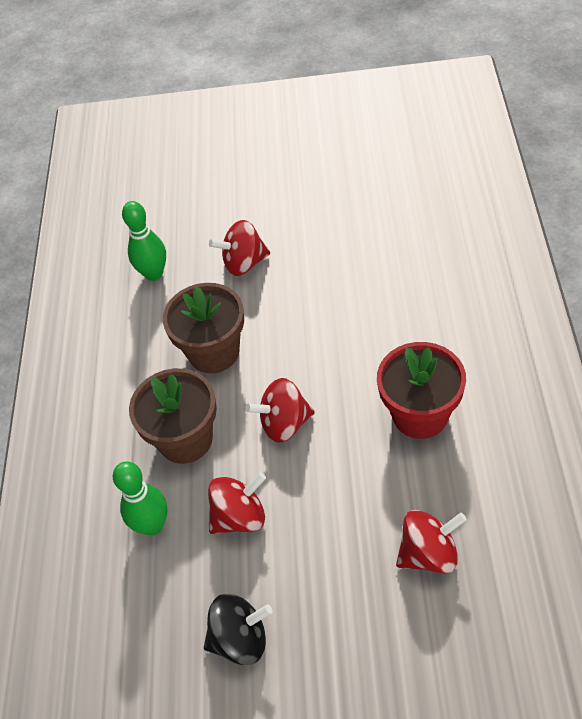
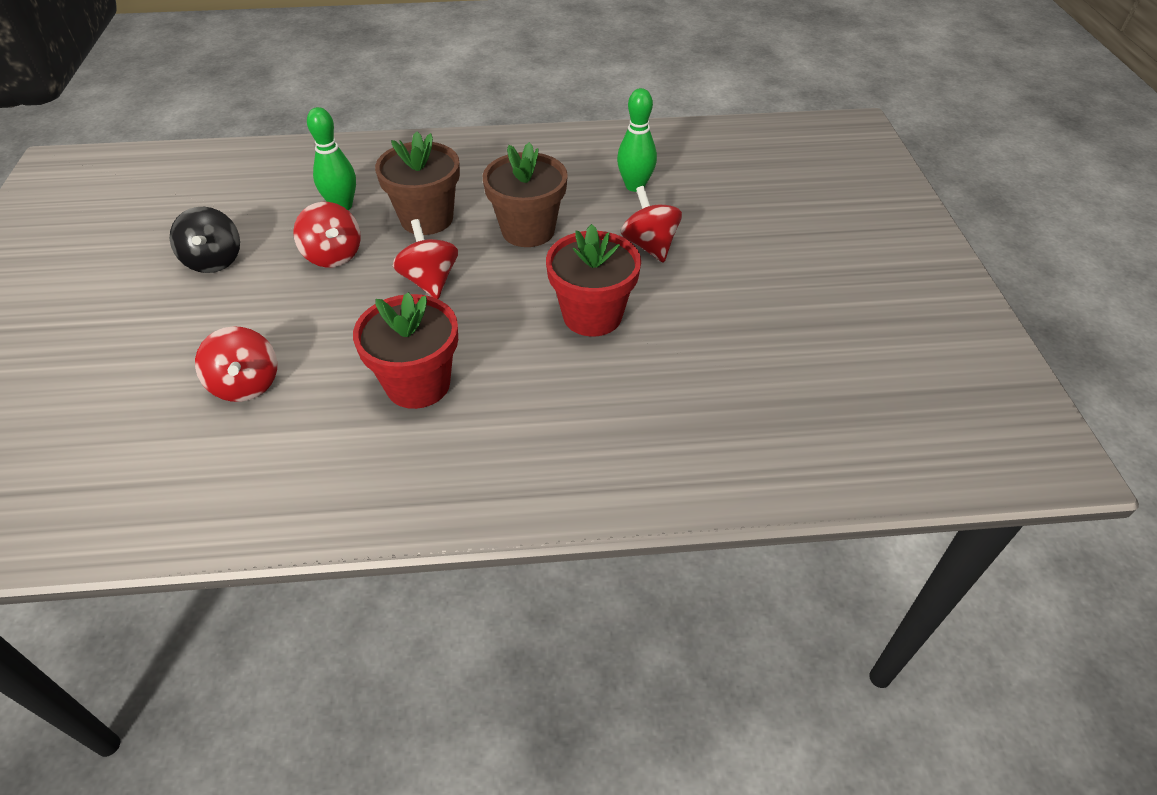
camera: 80 degrees right, 5 degrees down
(334, 300) = (592, 315): none -> red flower pot

